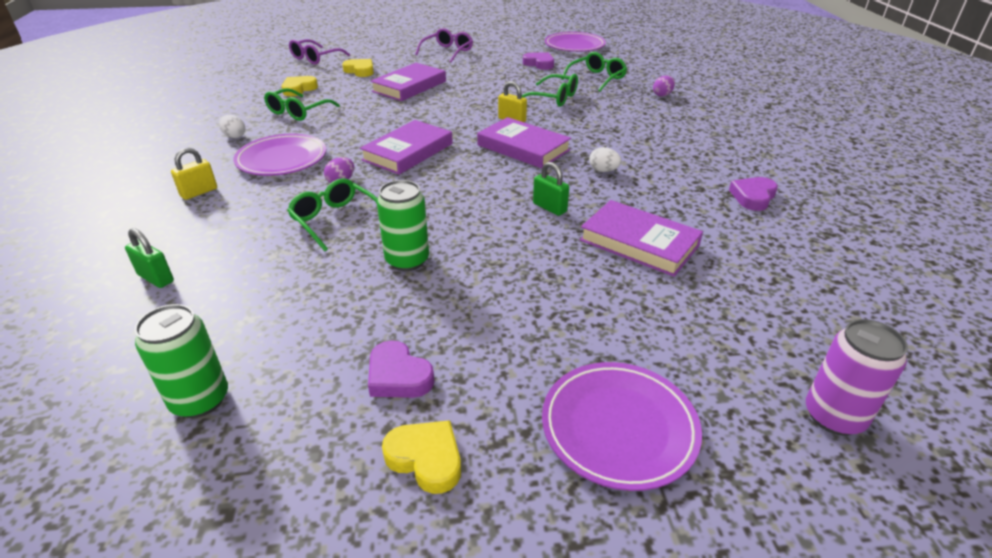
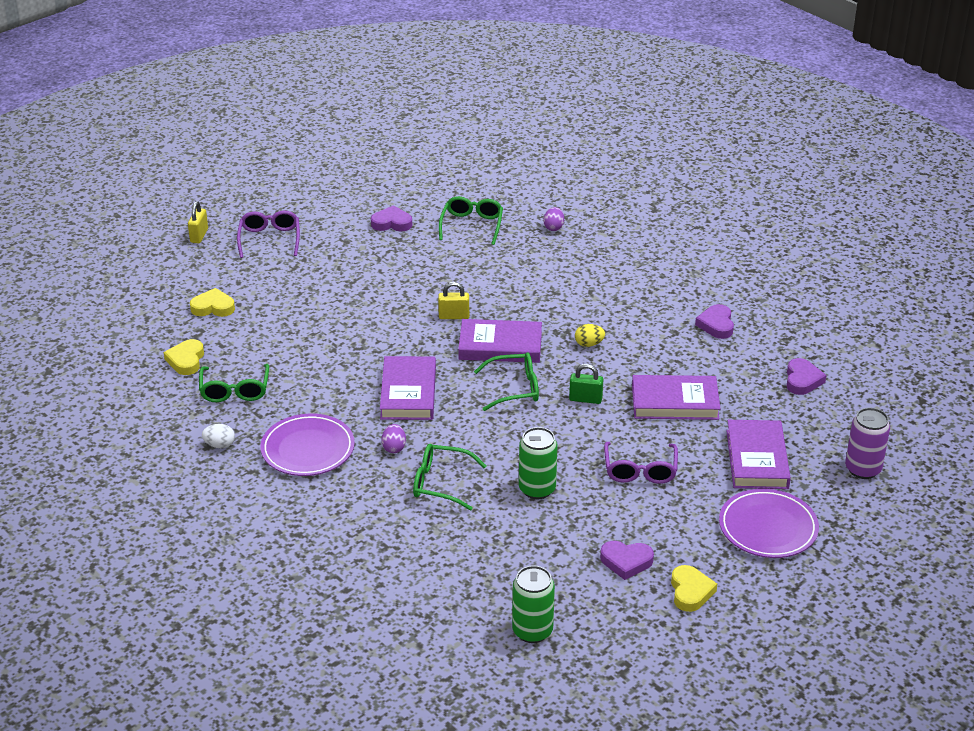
camera: 35 degrees left, 0 degrees up
(155, 278) = (378, 587): green padlock -> none
(199, 192) = (289, 512): yellow padlock -> yellow padlock (199, 236)
(315, 58) = (130, 307): purple glasses -> purple glasses (640, 470)
(409, 86) = (299, 310): purple book -> purple book (757, 459)
(426, 458) = (690, 591): yellow heart -> yellow heart turned 90 degrees clockwise
(554, 98) = (460, 271): green glasses -> green glasses (515, 388)
(574, 46) = (396, 178): purple plate -> none
(603, 170) = (589, 344): white egg -> yellow egg
(818, 278) = (802, 380): none -> purple heart

